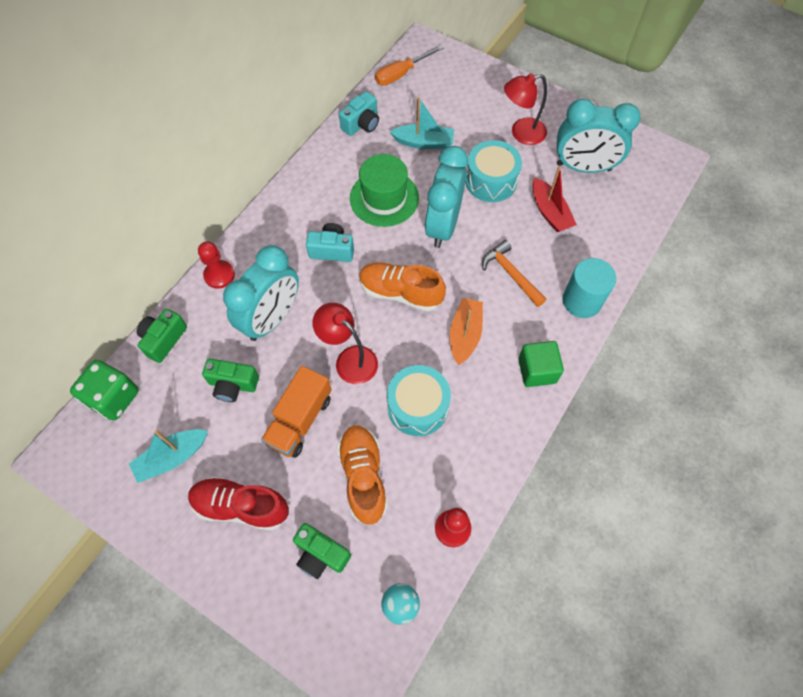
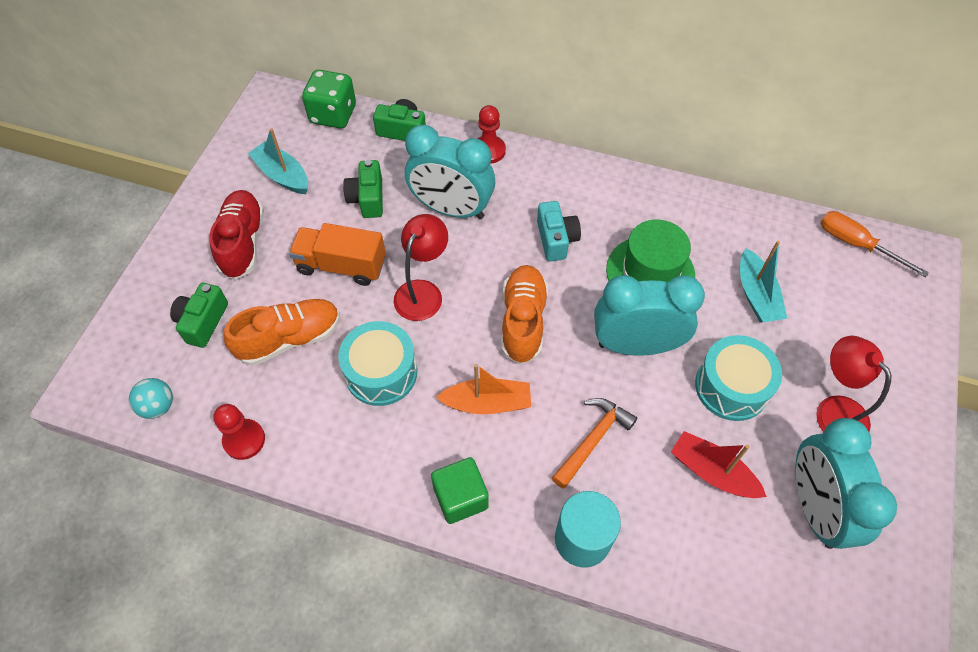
camera: 75 degrees right, 5 degrees down
(361, 124) = (751, 222): turquoise camera -> none
(549, 212) = (712, 472): red boat -> red boat turned 75 degrees clockwise

